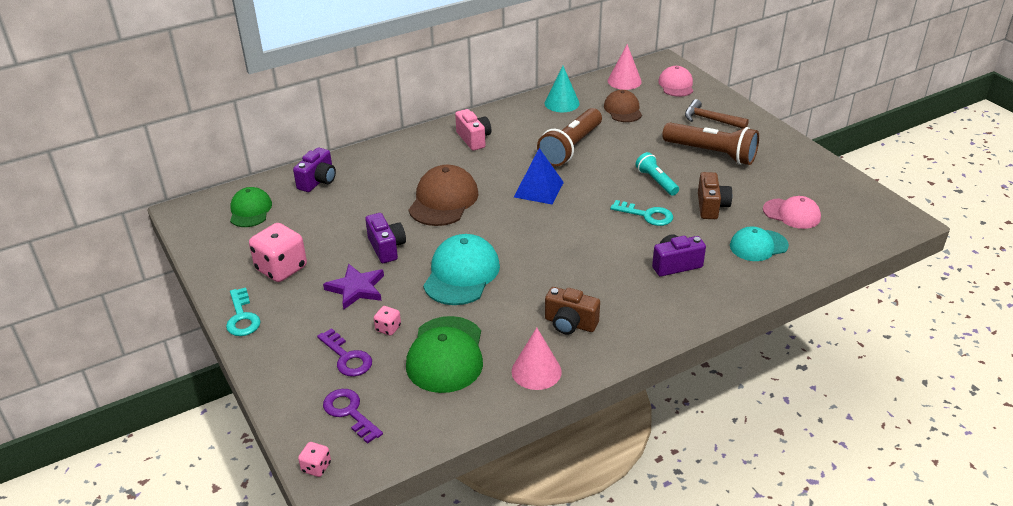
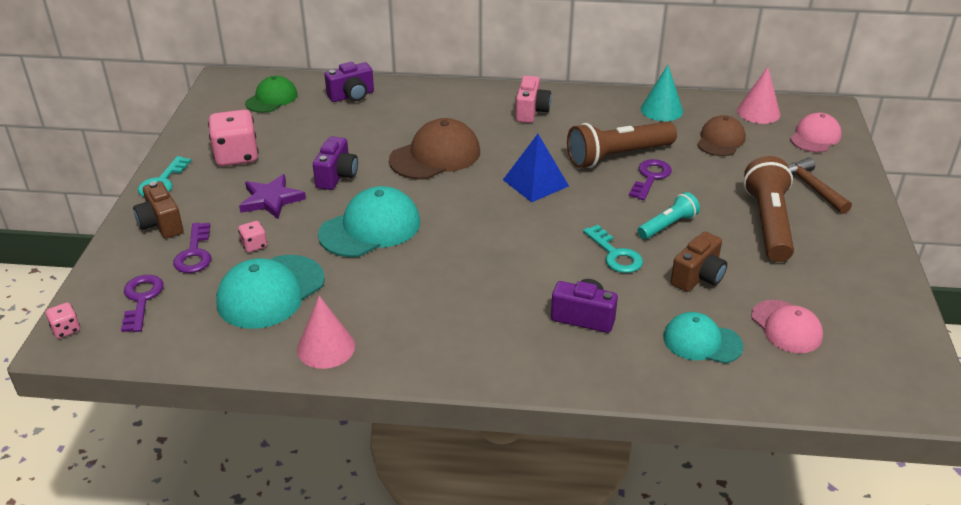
camera: 35 degrees right, 0 degrees up
(445, 355) = (270, 292): green cap -> turquoise cap
(570, 324) = (409, 321): brown camera -> brown camera (161, 224)
(609, 153) = (650, 177): none -> purple key
(656, 181) = (668, 225): turquoise flashlight -> turquoise flashlight turned 45 degrees clockwise
(712, 153) = (768, 223): brown flashlight -> brown flashlight turned 150 degrees counterclockwise

